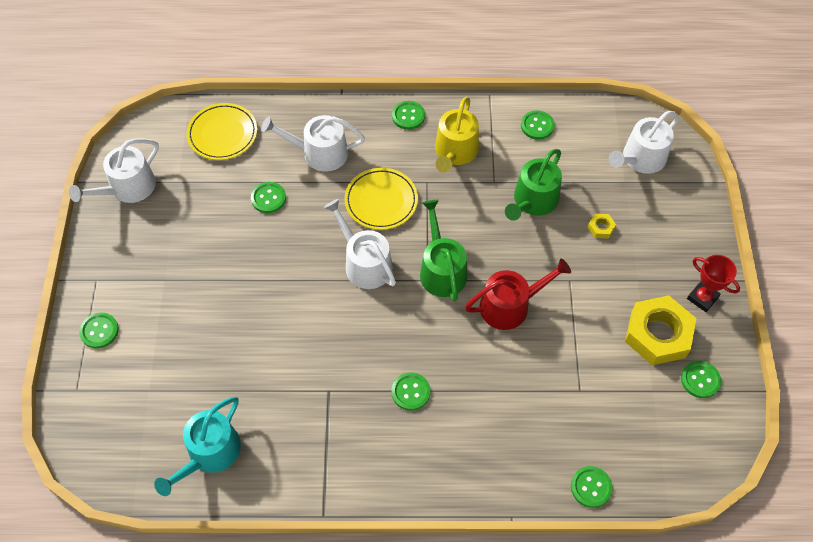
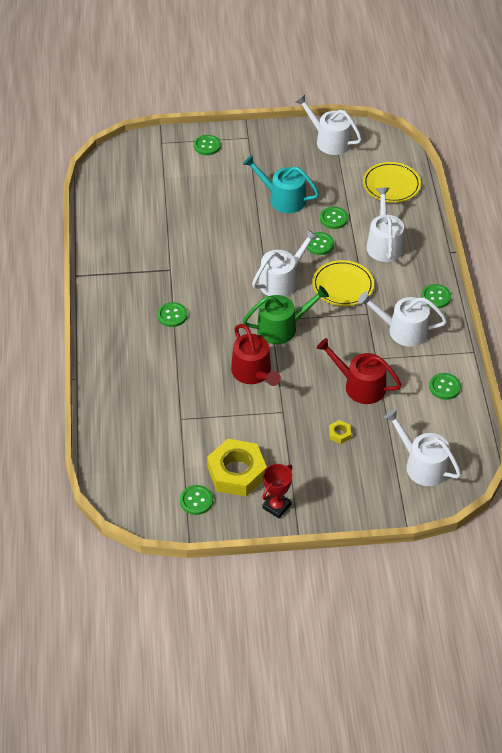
camera: 85 degrees right, 10 degrees down
(209, 454) = (118, 213): turquoise watering can -> turquoise watering can (283, 198)
(455, 152) = (402, 330): yellow watering can -> white watering can
(533, 201) = (360, 385): green watering can -> red watering can
(591, 487) = (100, 425): green button -> green button (319, 244)

